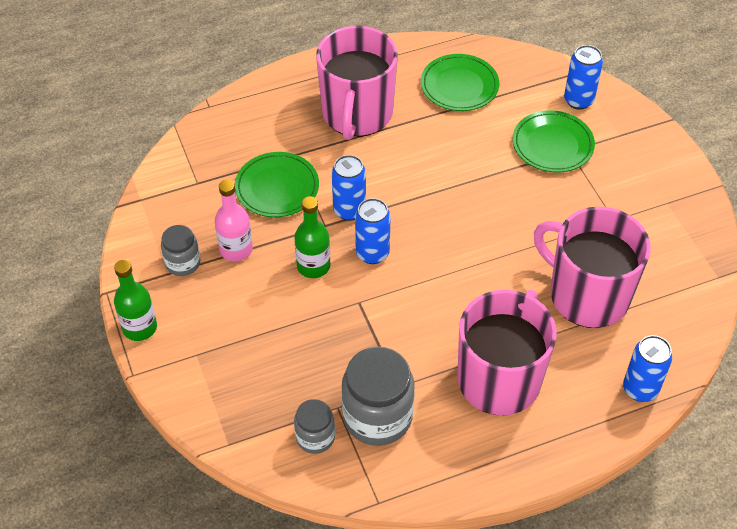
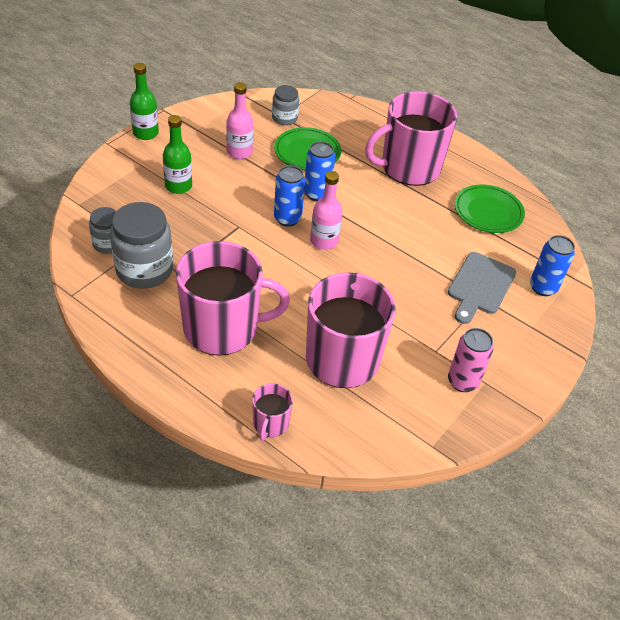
camera: 55 degrees right, 5 degrees down
(183, 263) = (210, 133): grey jar -> grey jar (284, 118)
(313, 266) = (253, 193): green bottle -> green bottle (178, 186)
(424, 237) = (324, 241): none -> pink bottle
(552, 145) = (480, 286): green plate -> grey cutting board
(640, 389) = (270, 423): blue can -> pink mug
(658, 218) = (462, 381): none -> pink can

